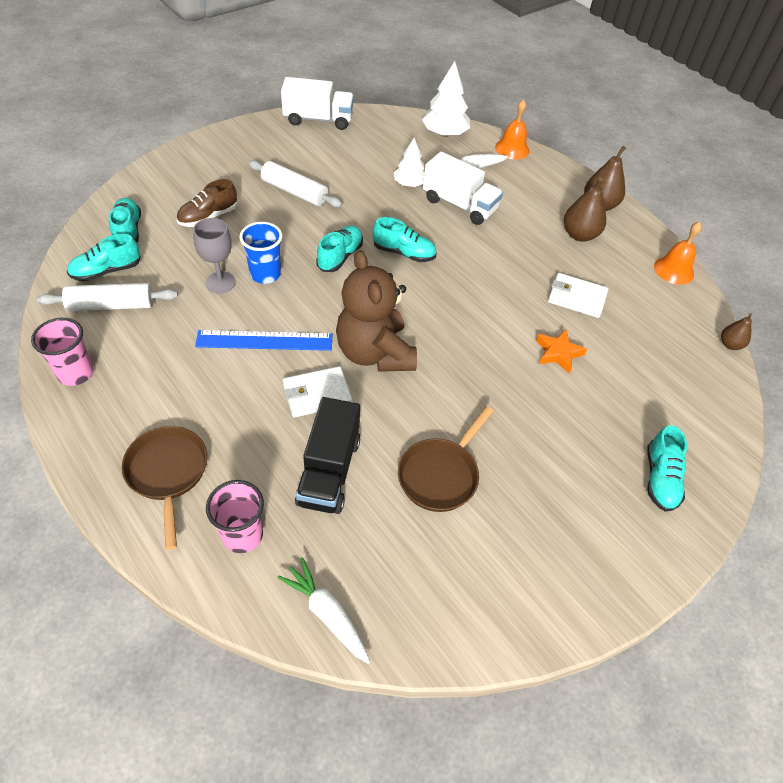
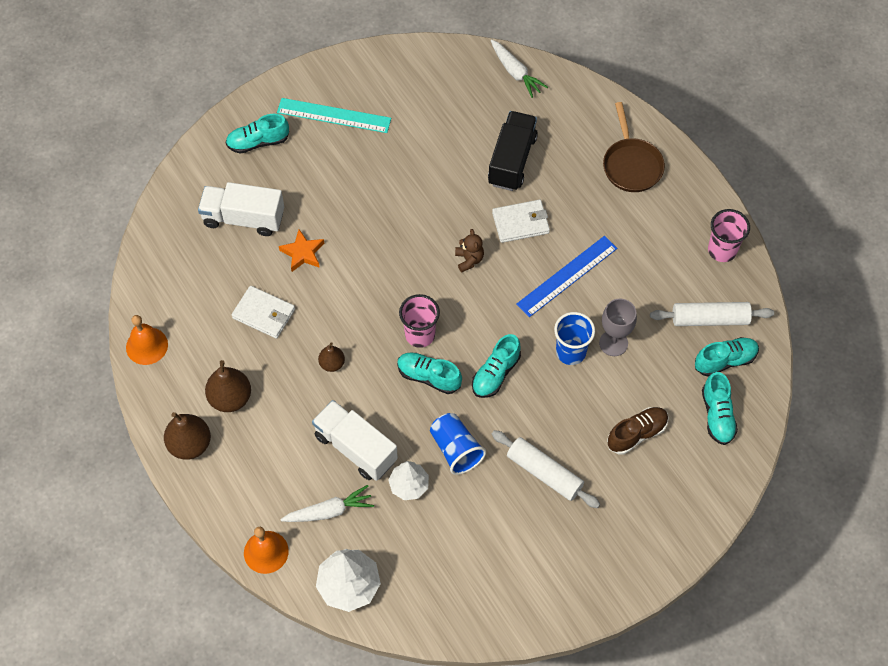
camera: 170 degrees left, 10 degrees up
(242, 535) = (573, 120): pink cup -> pink cup (420, 335)
(264, 341) = (567, 276): blue ruler -> blue ruler turned 45 degrees counterclockwise
(318, 119) = (515, 616): white truck -> white truck (243, 218)
(372, 205) = (456, 449): none -> blue cup
(375, 353) = (469, 259): brown teddy bear -> brown teddy bear, size x0.42
(440, 475) = (428, 153): brown pan -> none
(577, 523) = (334, 115): none -> turquoise ruler
(660, 478) = (258, 142): turquoise shoe -> turquoise shoe turned 120 degrees counterclockwise
(730, 344) = (136, 256): brown pear -> brown pear (332, 364)

